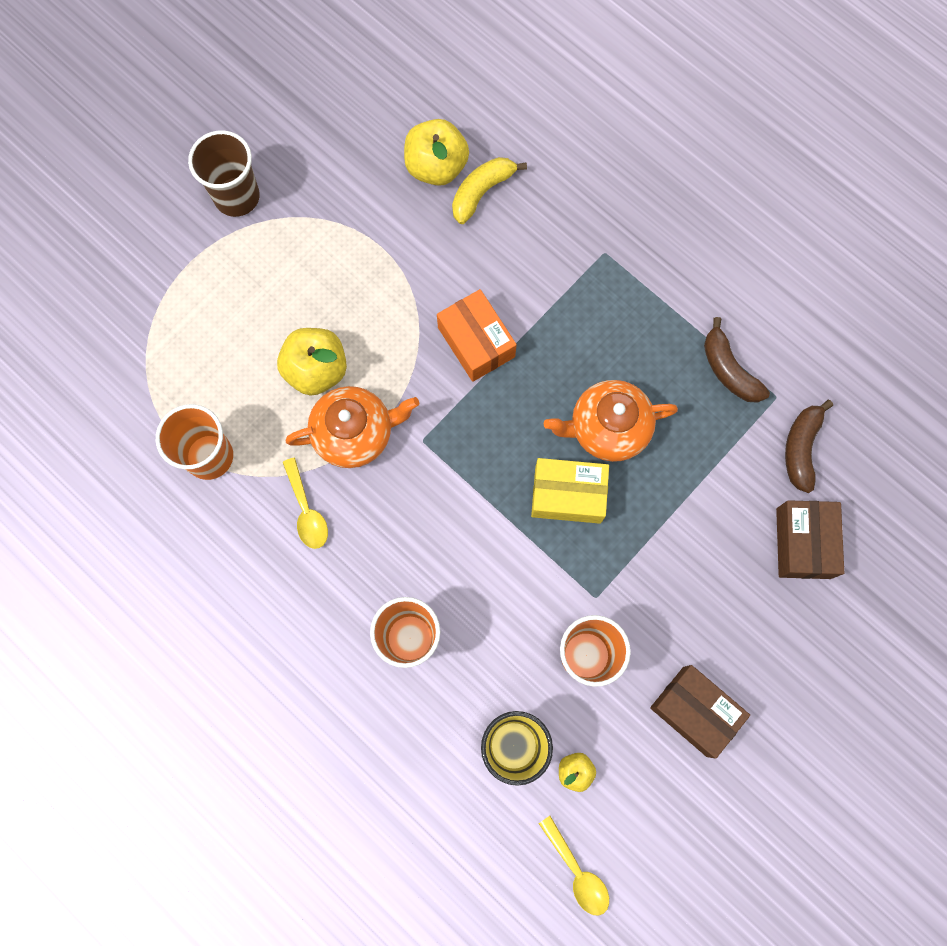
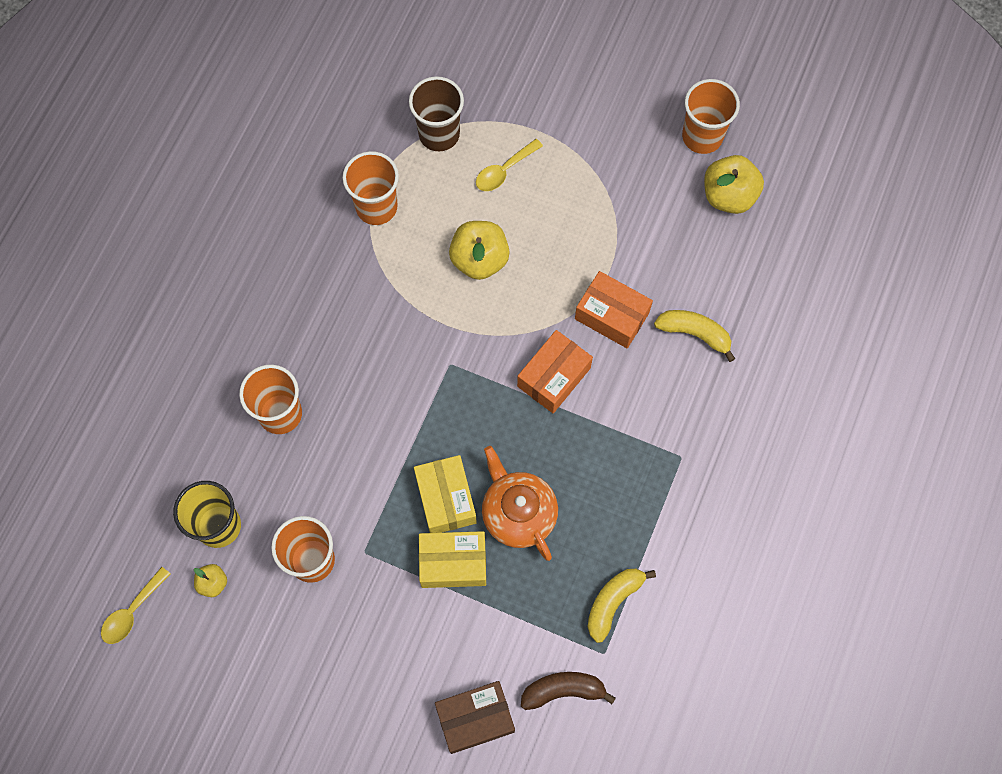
camera: 70 degrees right, 5 degrees down
(237, 196) = (606, 142): brown cup -> brown cup (439, 134)
(271, 104) = (702, 136): none -> orange cup
(307, 511) = (358, 296): yellow spoon -> yellow spoon (504, 170)
(354, 433) = (436, 309): orange teapot -> none
(432, 262) = (612, 316): none -> orange box
(436, 166) = (702, 288): yellow apple -> yellow apple (729, 196)
(638, 510) = (453, 563): none -> yellow box
(695, 711) = (294, 668): brown box -> none
(729, 370) = (613, 602): brown banana -> yellow banana

